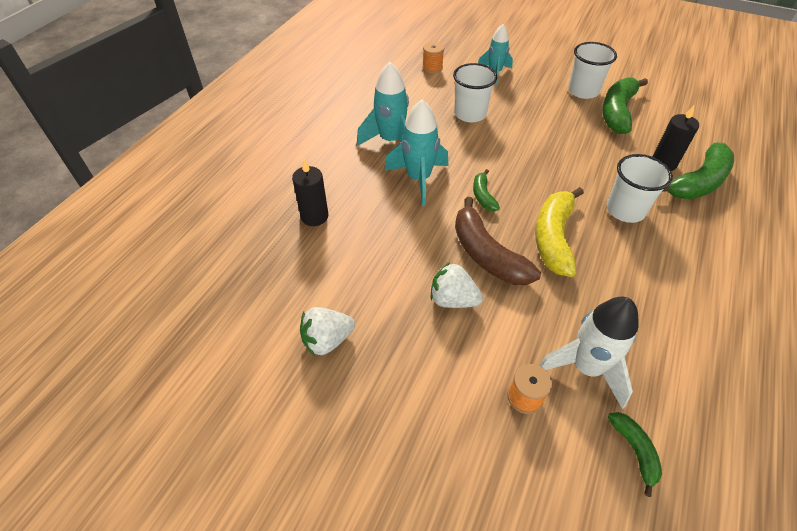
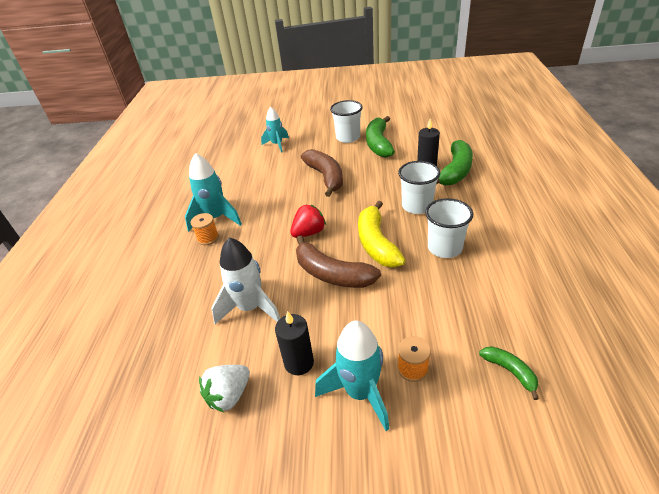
camera: 20 degrees left, 10 degrees down
(314, 216) = (174, 299): black candle -> black candle (299, 362)
(418, 179) = (252, 239): turquoise rocket -> turquoise rocket (360, 393)
(432, 68) = (226, 155): orange spool -> orange spool (208, 238)
(453, 300) = (321, 318): white strawberry -> none
(470, 114) = (271, 178): white cup -> white cup (444, 248)
(483, 196) = (309, 233): green banana -> red strawberry
(533, 134) = (326, 177): none -> brown banana
(586, 368) = (445, 326): white rocket -> white rocket (250, 308)

